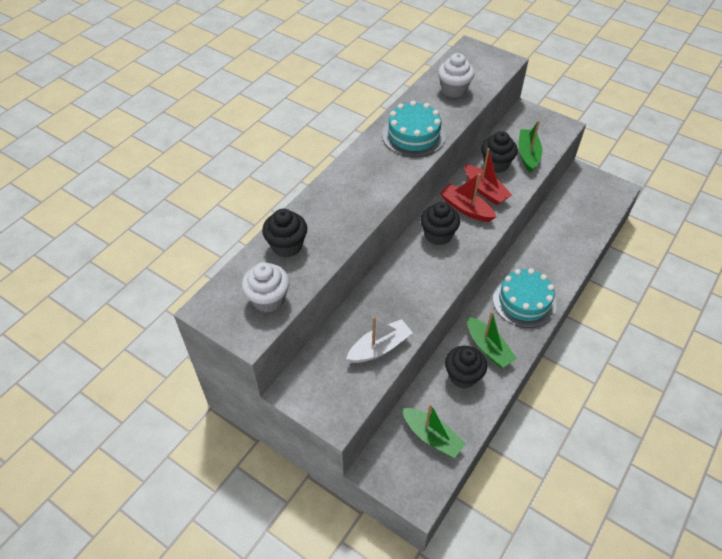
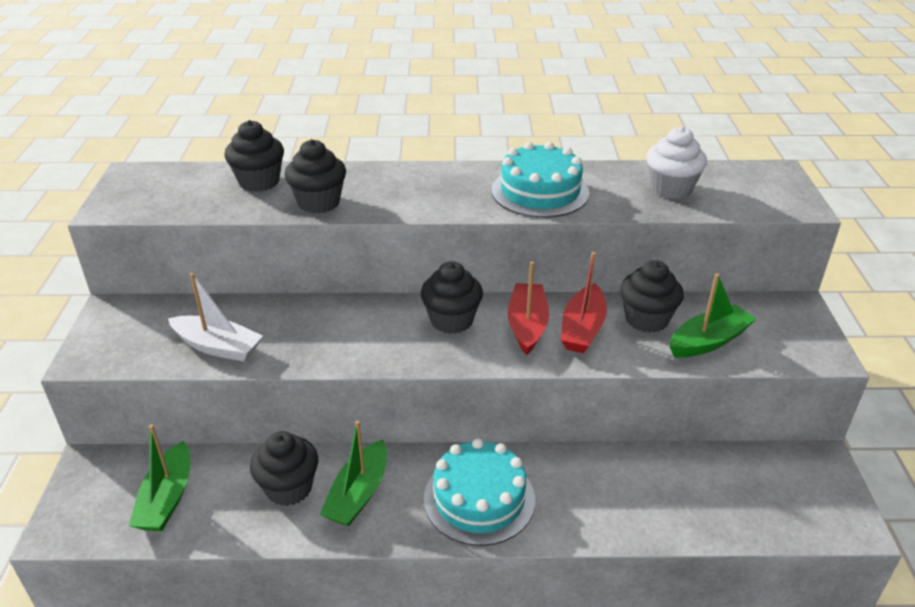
camera: 55 degrees right, 15 degrees down
(268, 299) = (169, 200): white cupcake -> none
(341, 228) = (319, 202): none -> black cupcake

